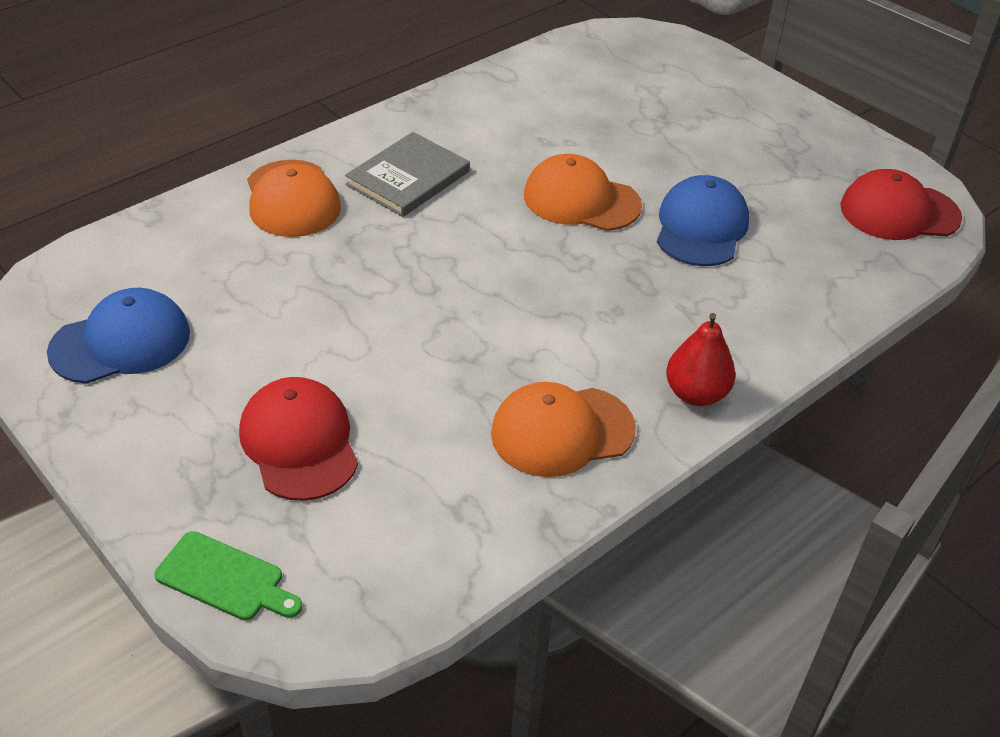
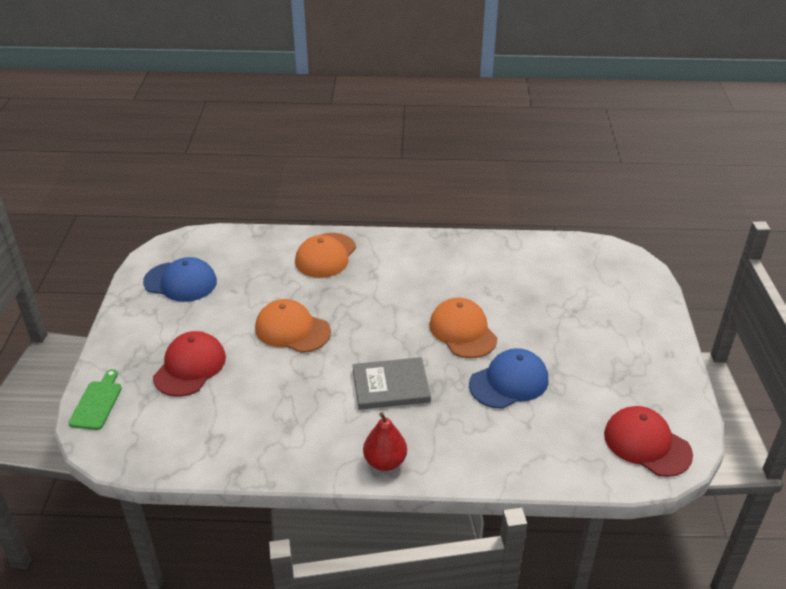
camera: 45 degrees right, 5 degrees down
(225, 578) = (97, 402): green cutting board -> green cutting board turned 150 degrees counterclockwise
(408, 178) = (391, 273): grey book -> grey book (390, 386)
(562, 431) = (299, 435): orange cap -> orange cap (292, 330)

